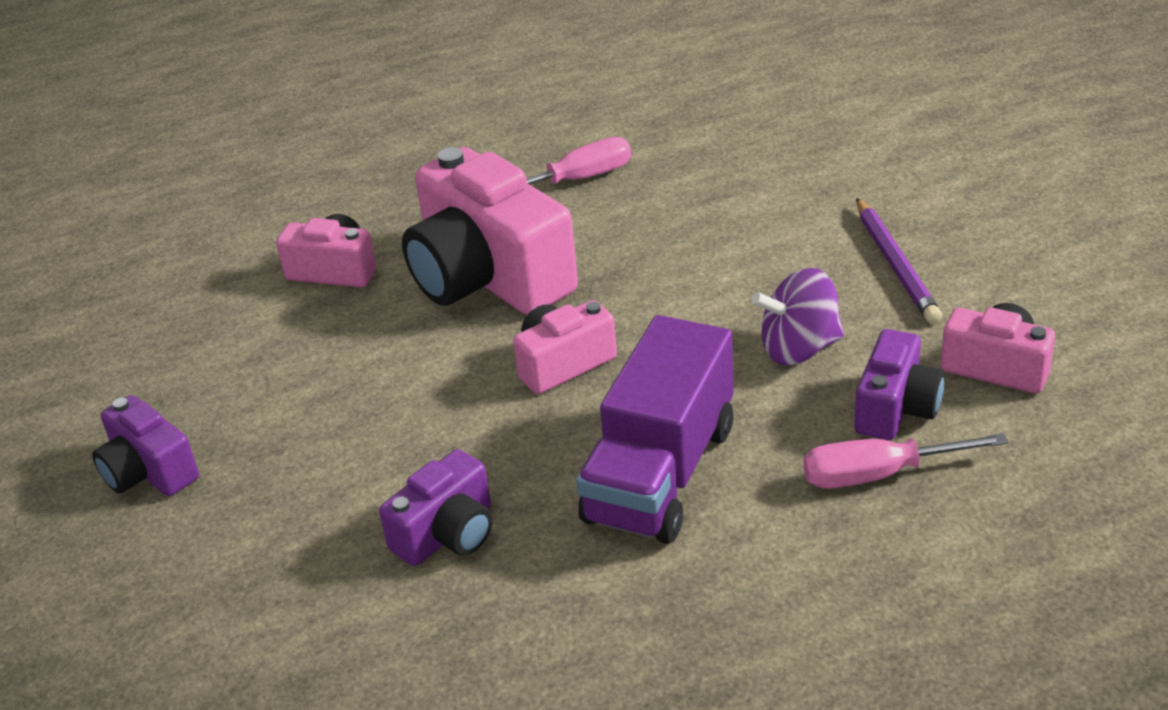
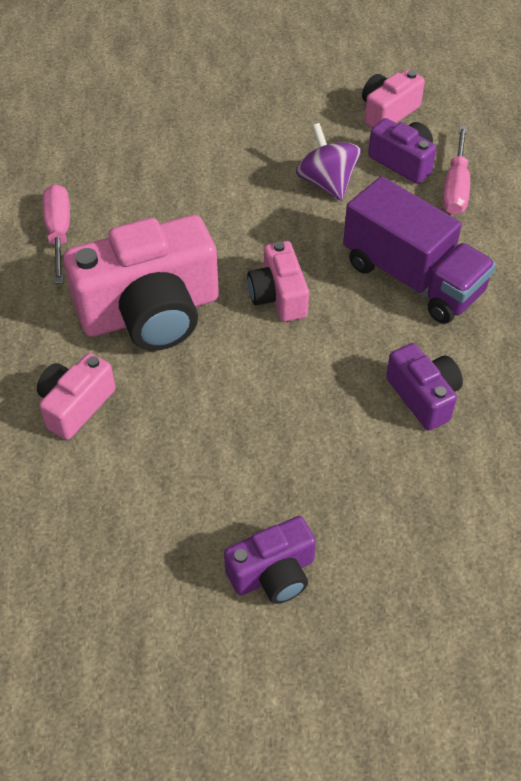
camera: 75 degrees left, 15 degrees up
(799, 348) = (327, 182): purple spinning top -> purple spinning top turned 150 degrees clockwise
(896, 265) = (269, 116): purple pencil -> none

